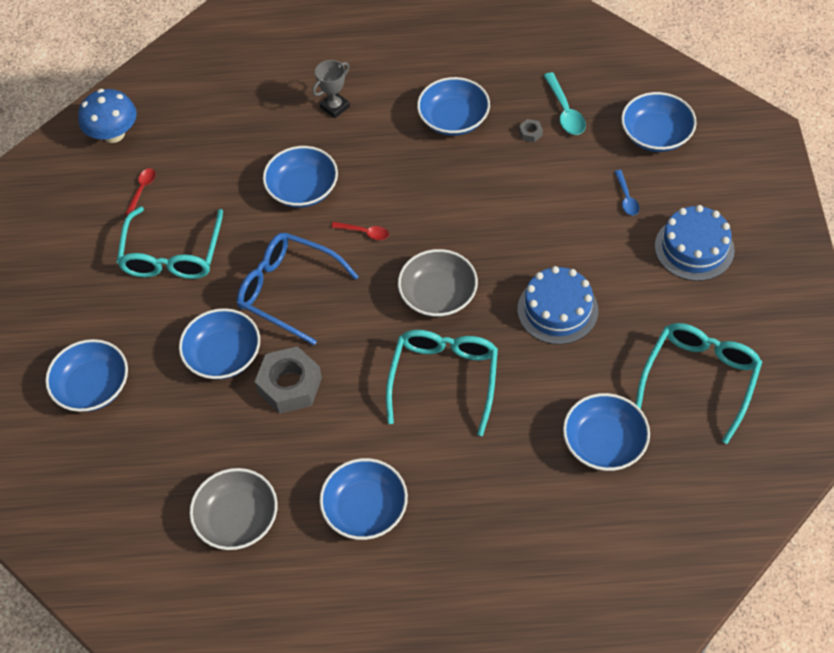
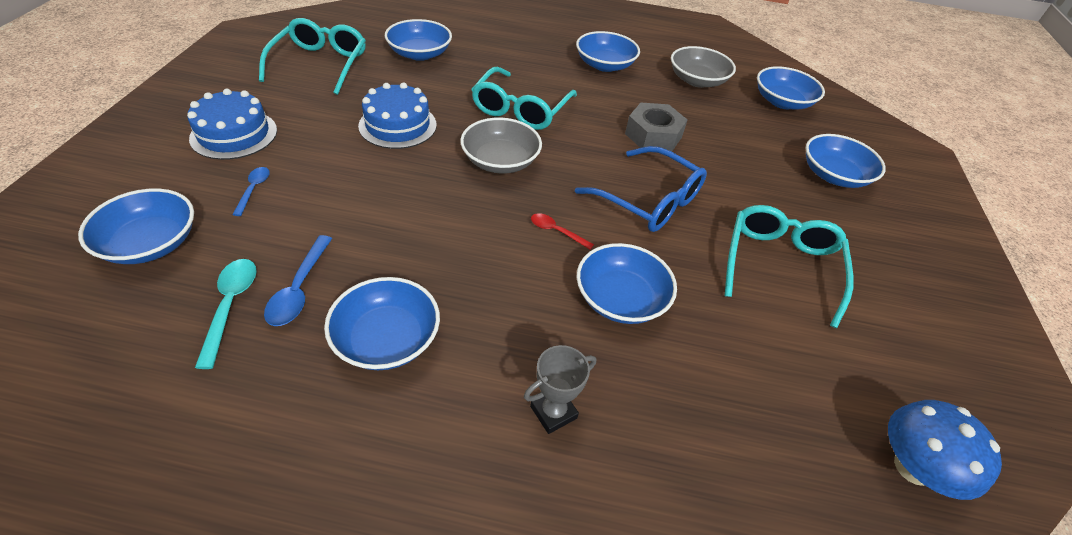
camera: 175 degrees left, 10 degrees down
(142, 190) = (838, 357): red spoon -> none
(223, 355) = (713, 168): blue bowl -> blue bowl (782, 102)
(530, 133) = (299, 289): grey nut -> blue spoon
(700, 378) = (320, 64): turquoise glasses -> turquoise glasses turned 150 degrees clockwise

